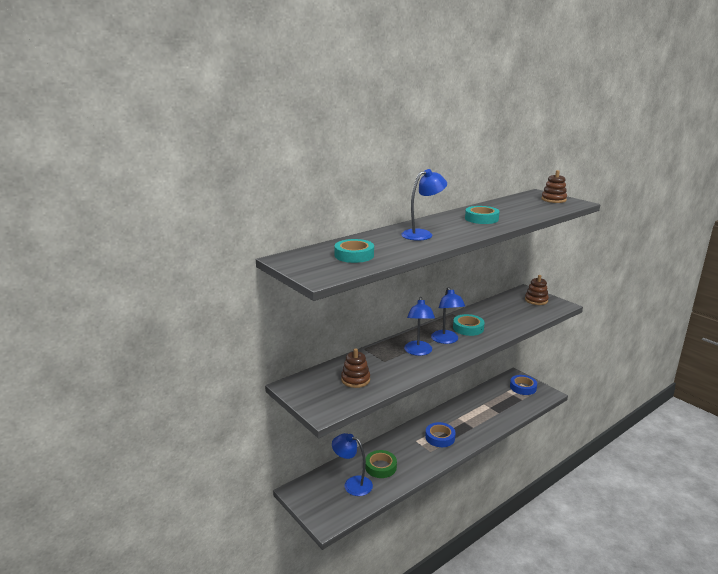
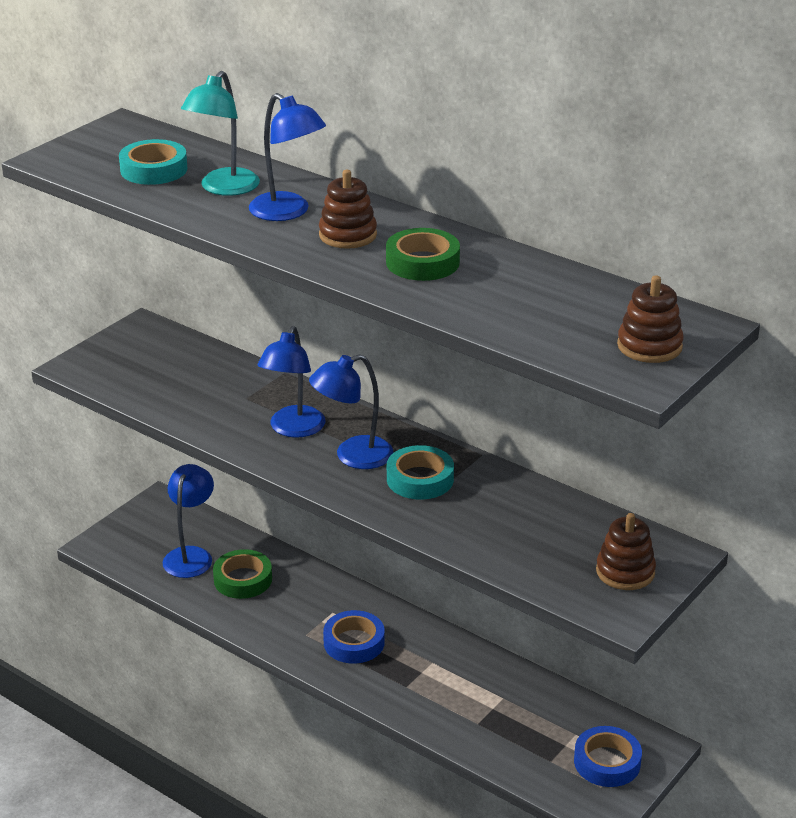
camera: 75 degrees right, 10 degrees up
(355, 380) = (175, 379): brown stacking toy -> brown stacking toy (348, 235)
(388, 243) = (224, 188): none -> turquoise lamp
(418, 352) = (293, 429): blue lamp -> blue lamp turned 60 degrees counterclockwise
(481, 219) = (422, 262): turquoise tape -> green tape

